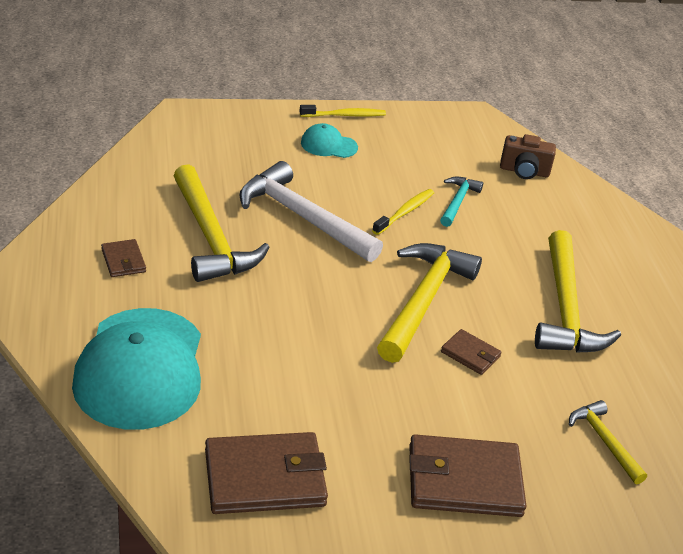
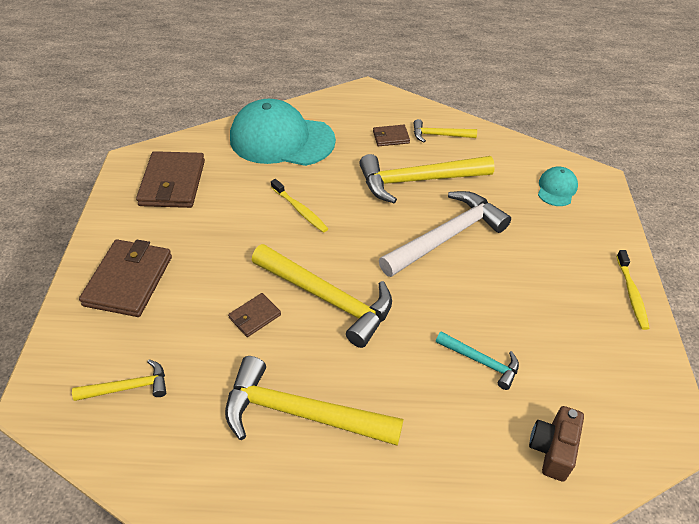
camera: 105 degrees right, 10 degrees up
(114, 219) = (439, 135): none -> yellow hammer
(328, 145) = (569, 272): turquoise cap -> turquoise cap (556, 188)
(405, 212) = (459, 311): yellow toothbrush -> yellow toothbrush (300, 210)

